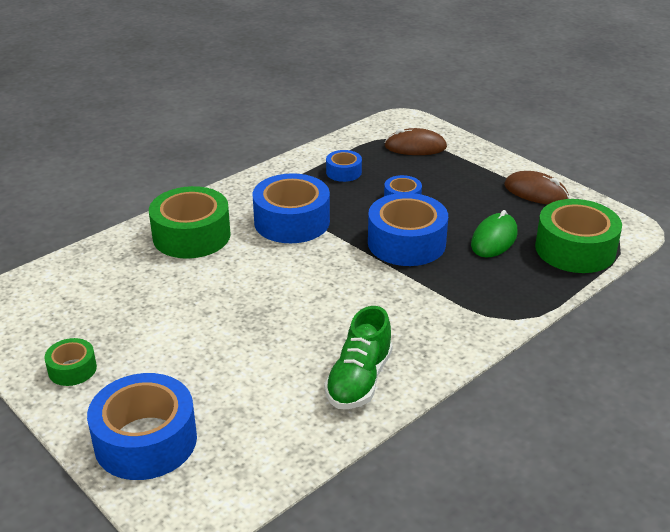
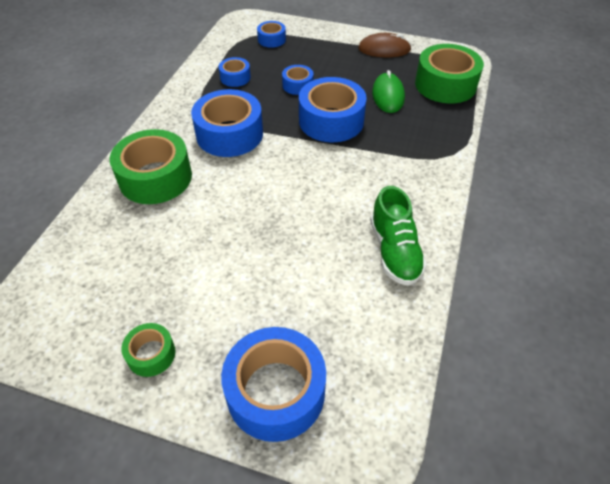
camera: 30 degrees left, 15 degrees up
(415, 147) = (271, 39): brown mouse -> blue tape

